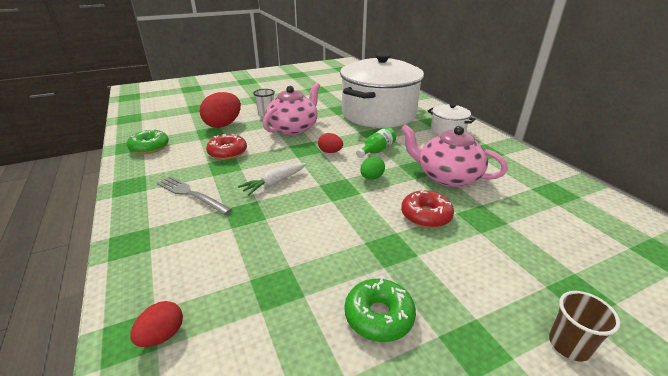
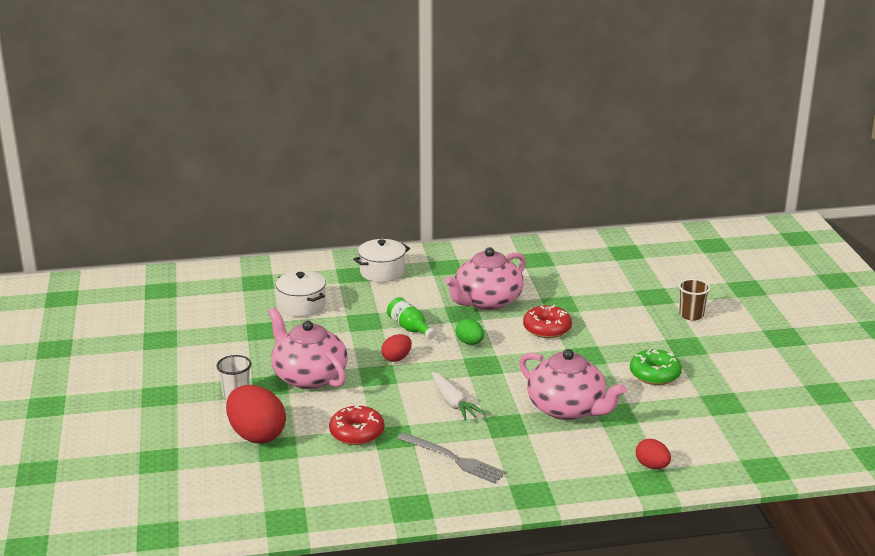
camera: 75 degrees left, 5 degrees down
(149, 147) = (302, 500): green donut -> none
(191, 194) = (453, 459): grey fork -> grey fork turned 105 degrees counterclockwise
(279, 247) = (567, 408): none -> pink teapot
(378, 114) = (302, 306): white pot -> white pot, size x0.43

